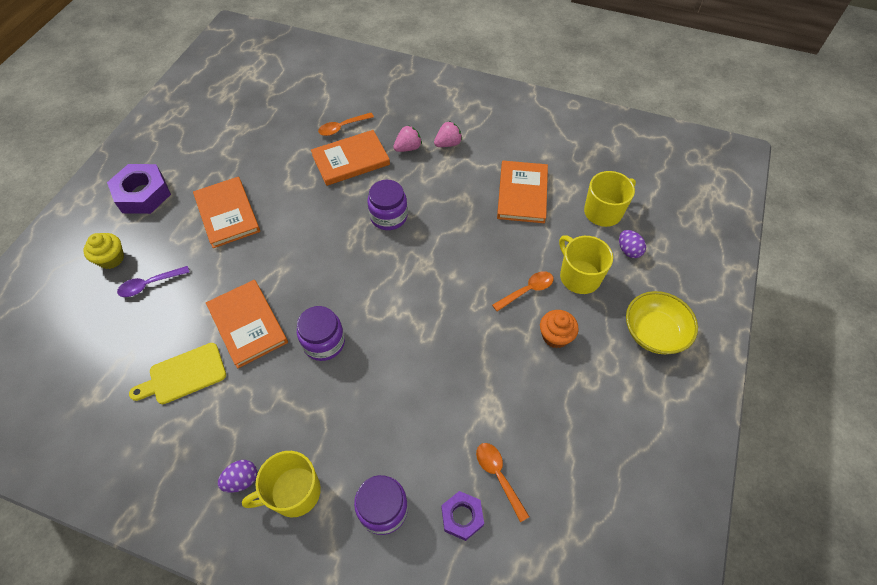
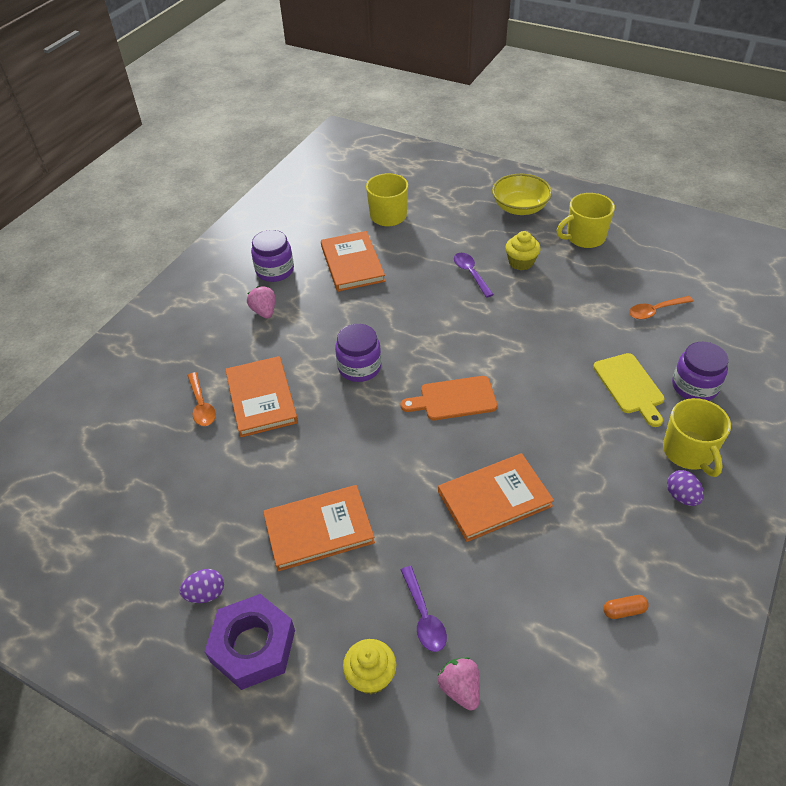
camera: 80 degrees left, 10 degrees down
(134, 421) = (624, 610): none -> orange capsule
(183, 375) = (561, 562): yellow cutting board -> yellow cutting board (630, 386)
(324, 342) = (521, 427): purple jar -> purple jar (275, 270)
(355, 288) = (454, 399): none -> orange cutting board
(408, 148) = (259, 345): pink strawberry -> pink strawberry (460, 688)
(462, 517) = (693, 336): purple nut -> none
(522, 194) = (352, 263): orange book -> orange book turned 60 degrees clockwise
(527, 290) = (470, 274): orange spoon -> purple spoon
(555, 336) = (521, 262): orange cupcake -> yellow cupcake
(579, 276) = (459, 240): yellow mug -> yellow mug (584, 237)
(628, 250) = (434, 208): purple egg -> purple egg (206, 594)

